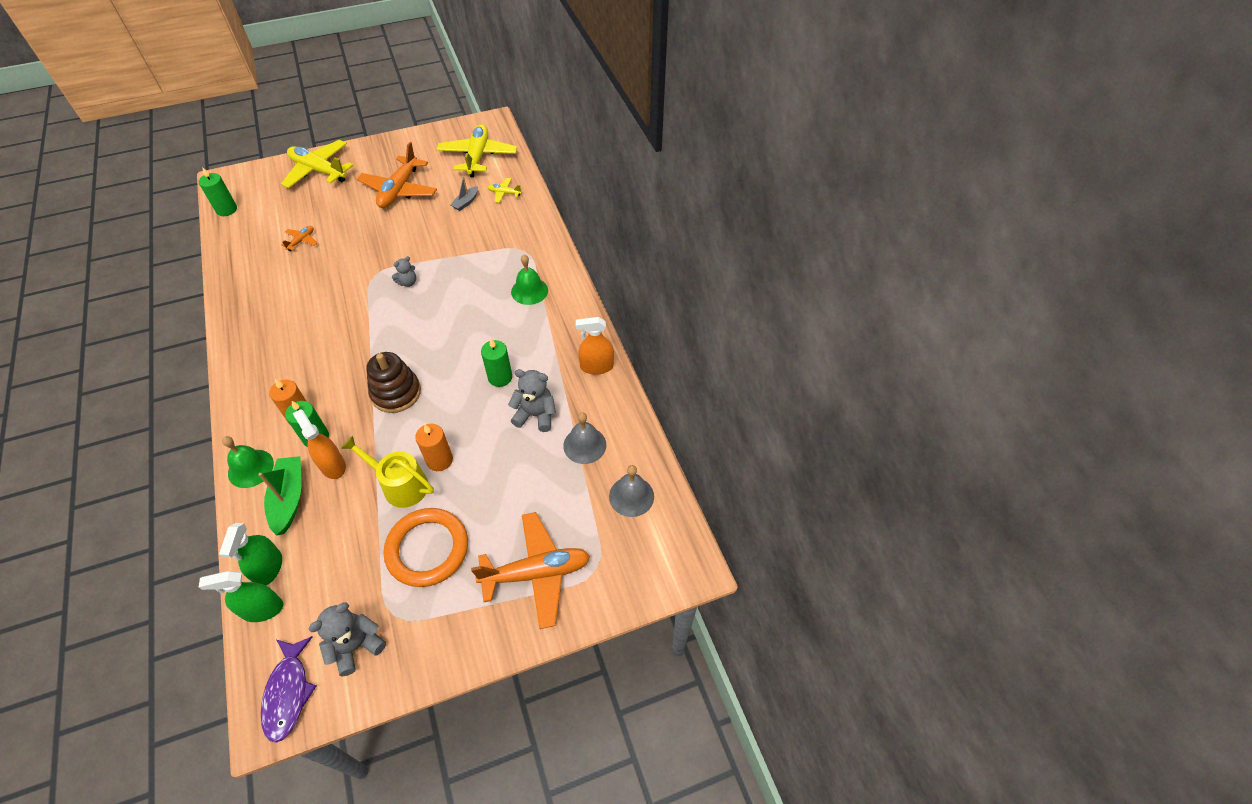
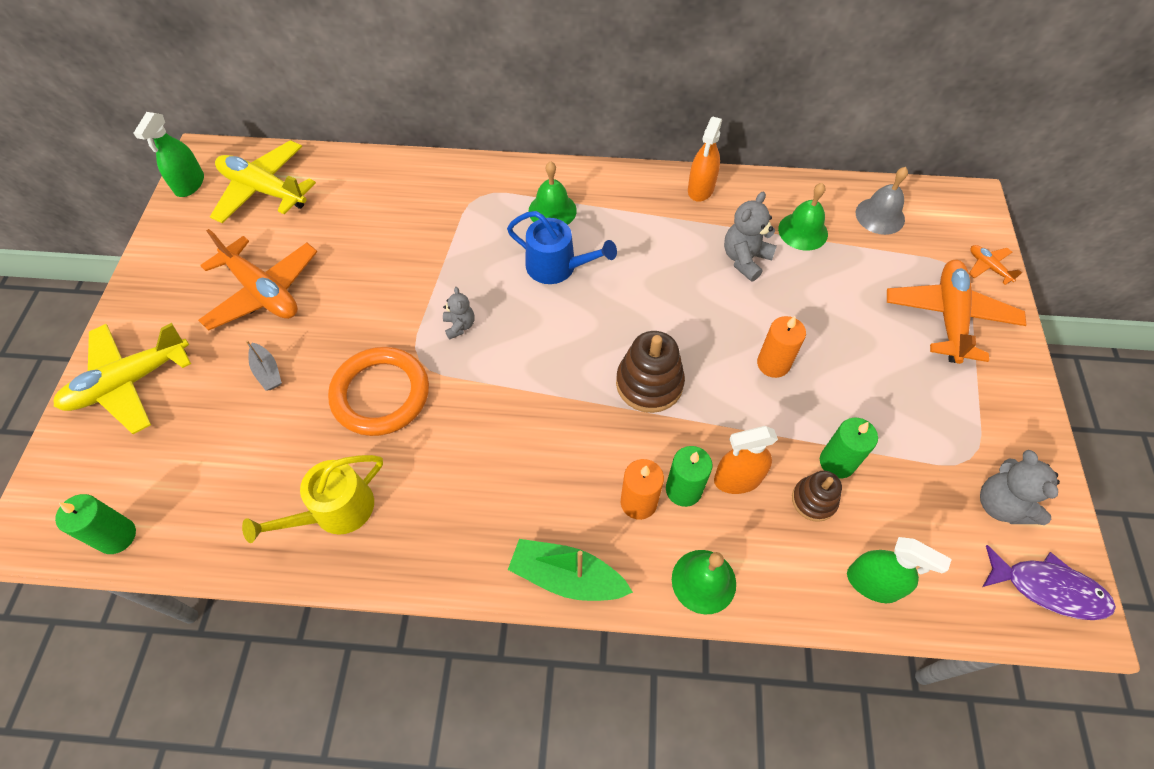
camera: 65 degrees left, 5 degrees up
(262, 609) = (930, 600): green spray bottle -> green spray bottle (190, 184)
(289, 498) = (772, 540): green boat -> green boat (566, 577)
(301, 241) = (282, 437): orange plane -> orange plane (988, 267)
(327, 516) = (814, 500): none -> brown stacking toy
(400, 485) = (795, 411): yellow watering can -> yellow watering can (336, 511)
(427, 549) = (893, 405): orange ring -> orange ring (380, 394)
(466, 202) = (348, 227): grey boat -> grey boat (267, 372)
(478, 311) = (557, 267): none -> blue watering can
(500, 377) = (675, 275): green candle -> green candle (837, 462)
(504, 193) = (361, 184): yellow plane -> none
(584, 445) = (803, 231): grey bell -> green bell

